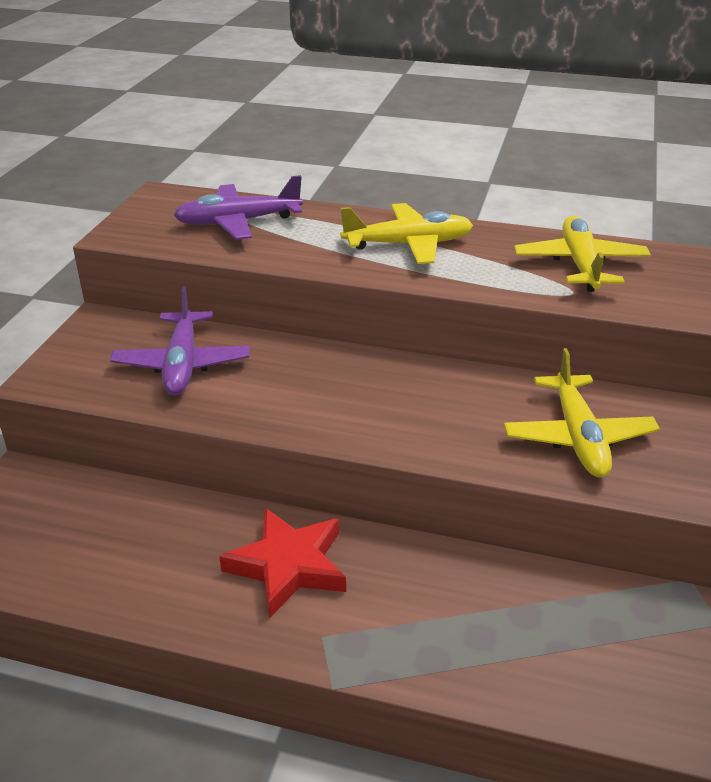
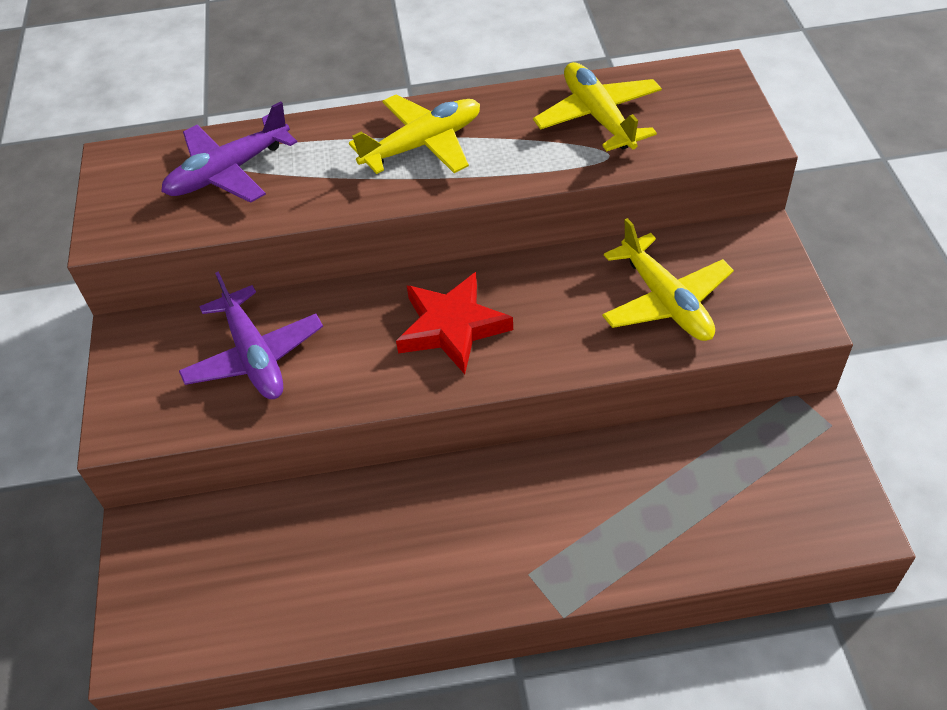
camera: 20 degrees left, 15 degrees up
(288, 566) = (460, 519): red star -> red star (452, 327)

